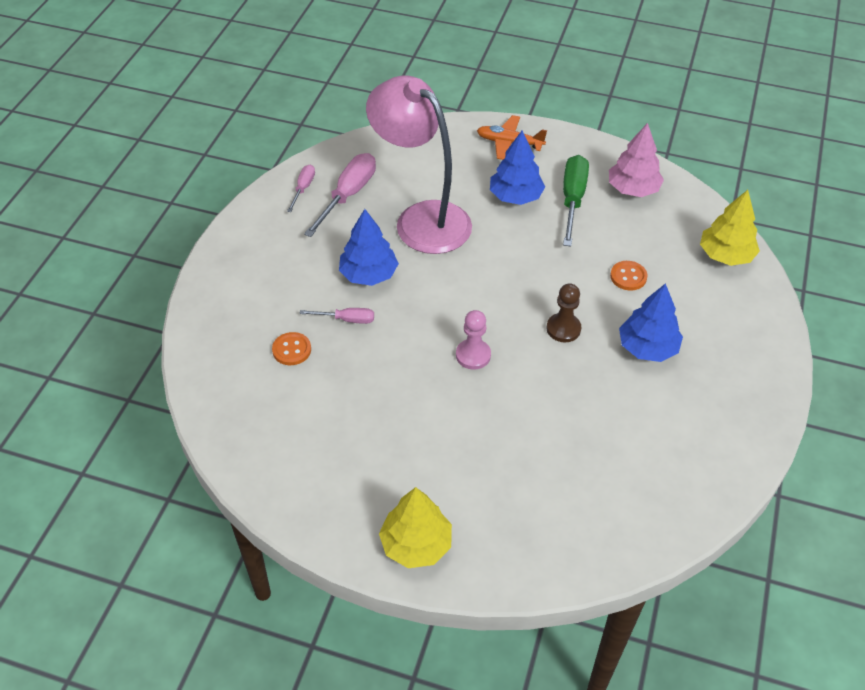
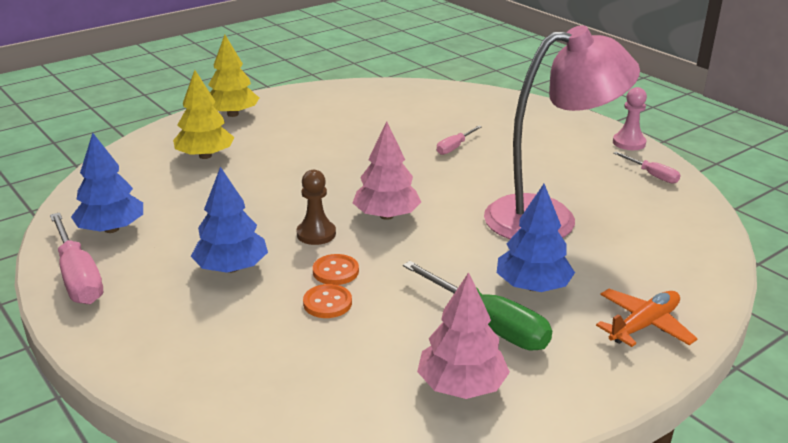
camera: 125 degrees right, 20 degrees down
(291, 350) = (448, 121): orange button -> orange button (335, 271)
(348, 195) = (622, 193): pink screwdriver -> pink screwdriver (78, 277)
(368, 274) = (497, 170): blue tree -> blue tree (111, 229)
(473, 355) = (348, 182): pink pawn -> pink pawn (629, 143)
(501, 304) = (387, 216): none -> pink tree
(725, 255) = (264, 398): yellow tree -> yellow tree (205, 156)

